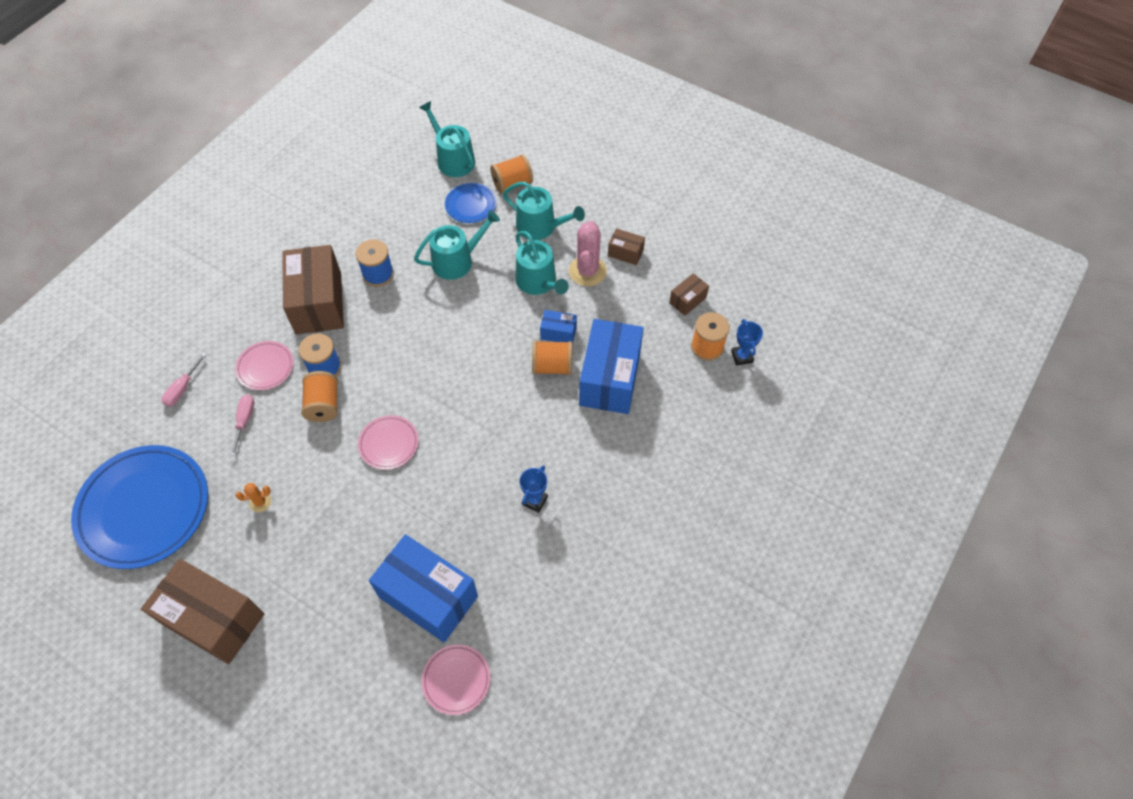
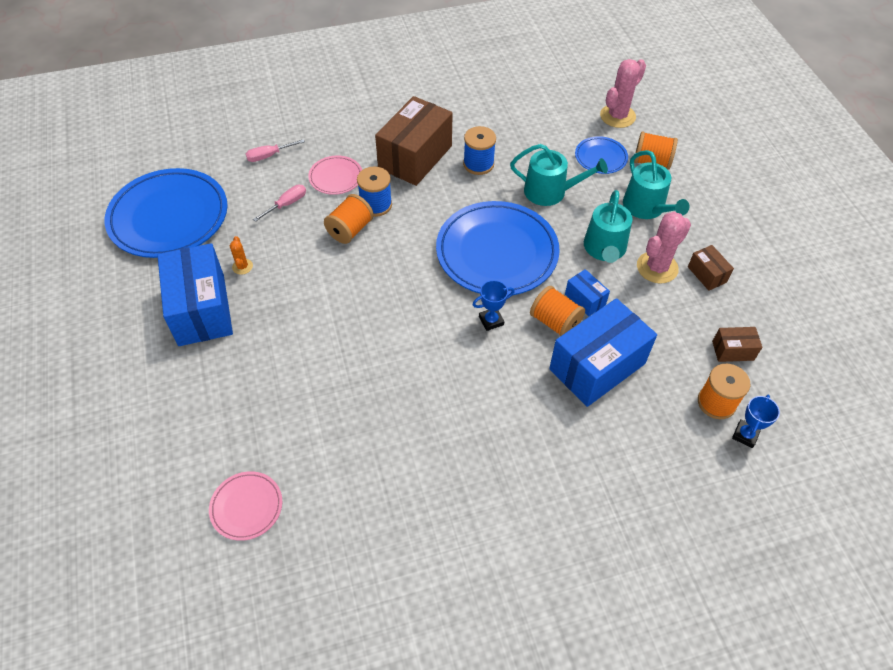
camera: 40 degrees right, 5 degrees down
(213, 619) = (136, 323): brown box -> none
(260, 502) = (242, 266): orange cactus -> orange cactus turned 60 degrees clockwise
(389, 444) = (369, 290): pink plate -> none
(428, 596) = (288, 425): blue box -> blue box (201, 310)
(453, 159) = (617, 116): turquoise watering can -> pink cactus
(461, 341) = (497, 252): none -> blue plate
(535, 500) = (440, 417): blue trophy -> blue trophy (491, 321)

